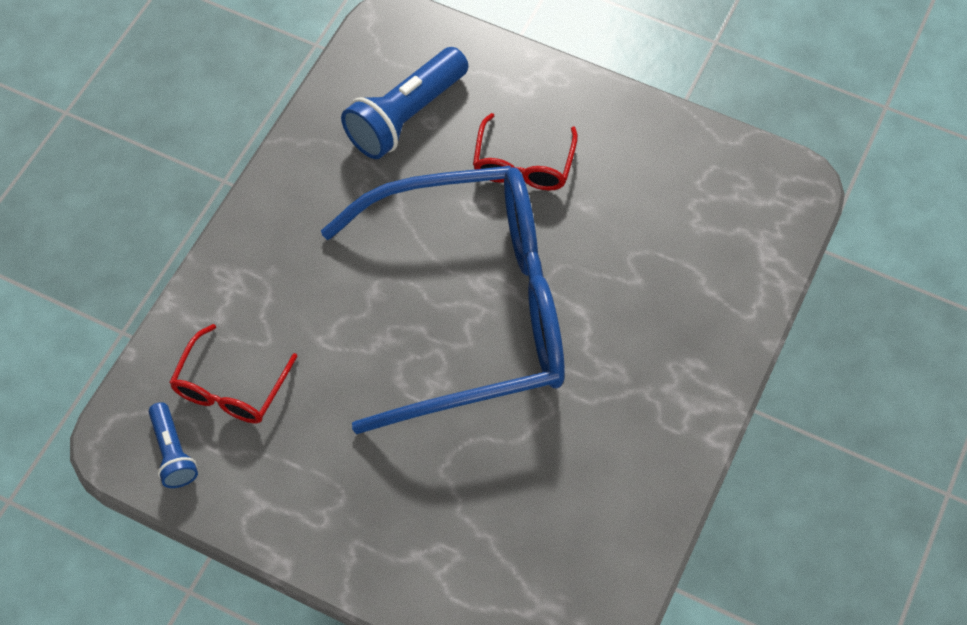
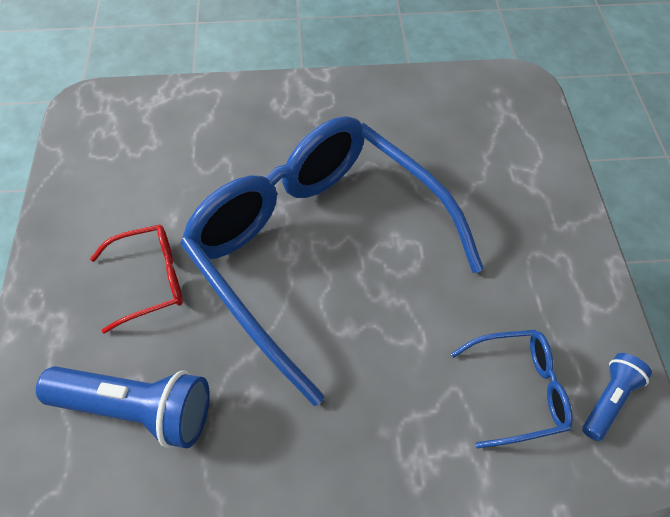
camera: 120 degrees left, 5 degrees down
(231, 387) = (518, 391): red glasses -> blue glasses

